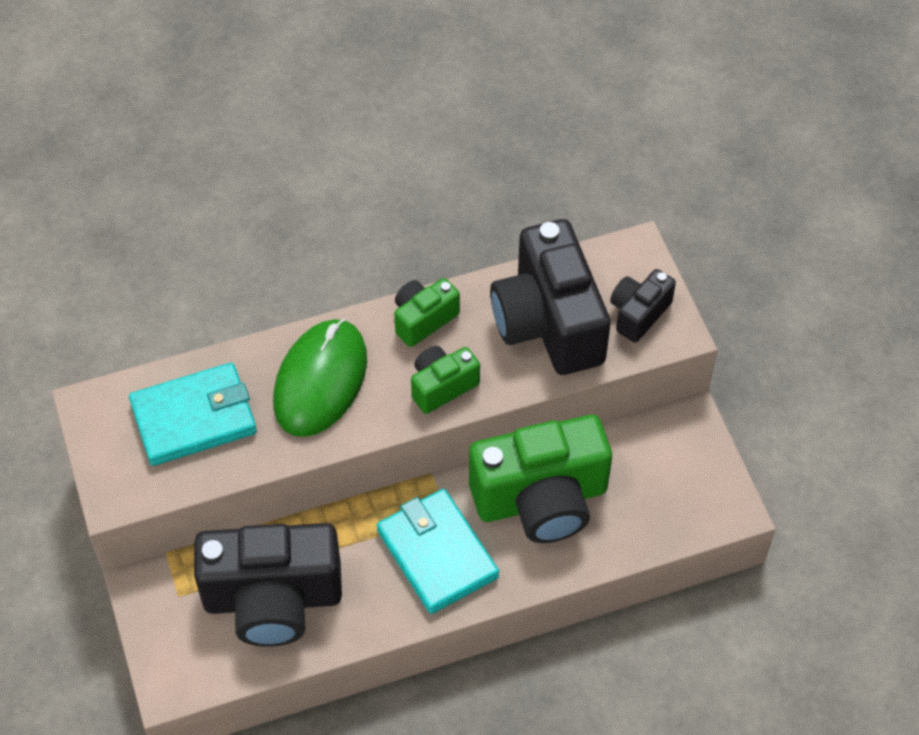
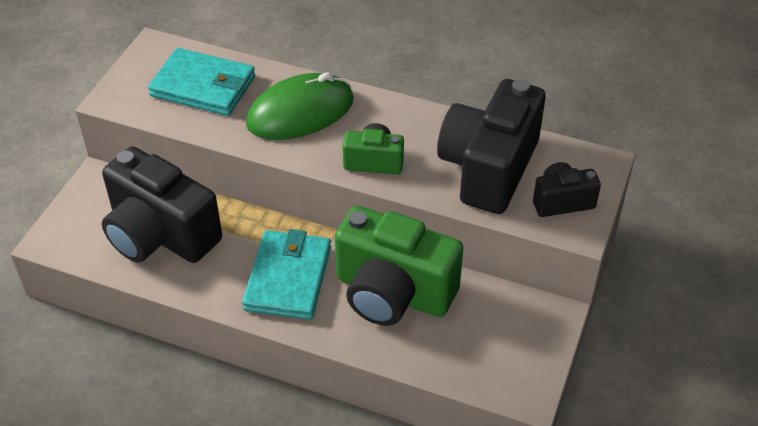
camera: 40 degrees right, 10 degrees down
(423, 319) = (404, 117): green camera -> none

